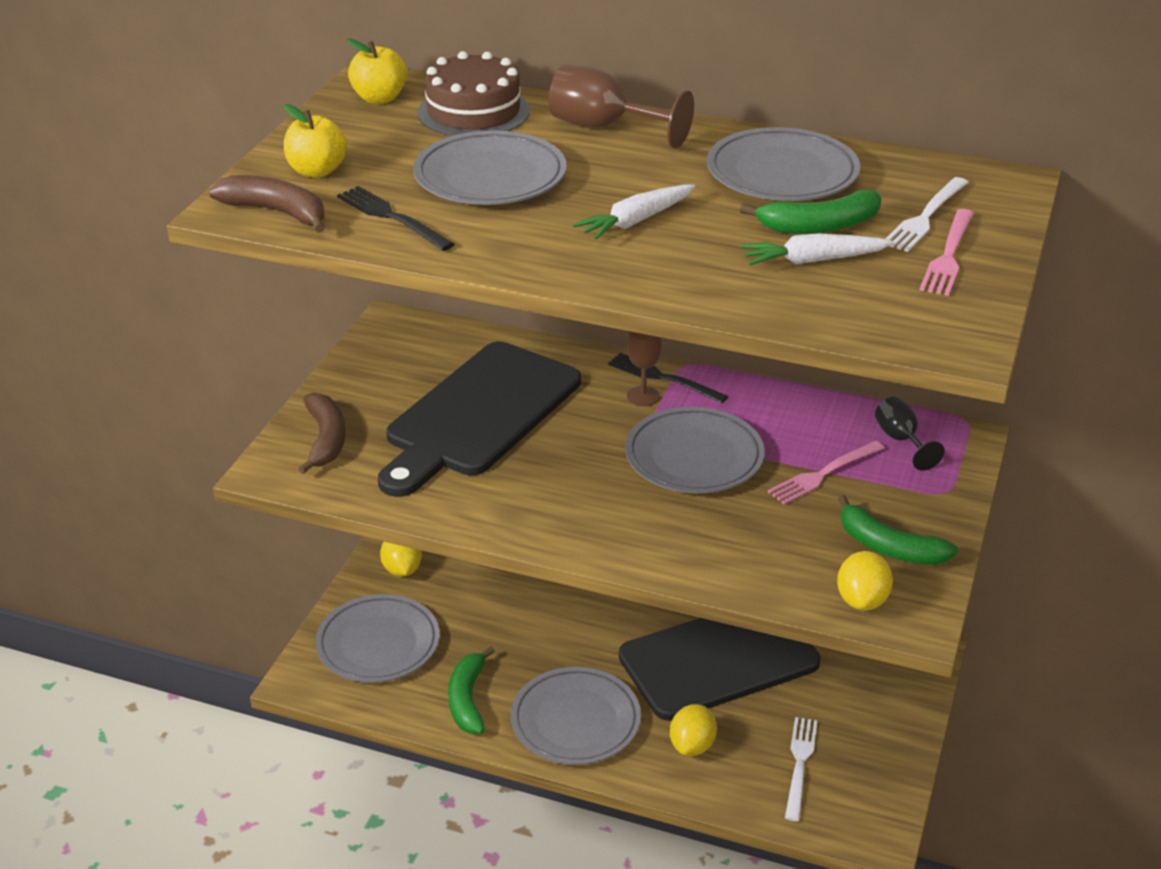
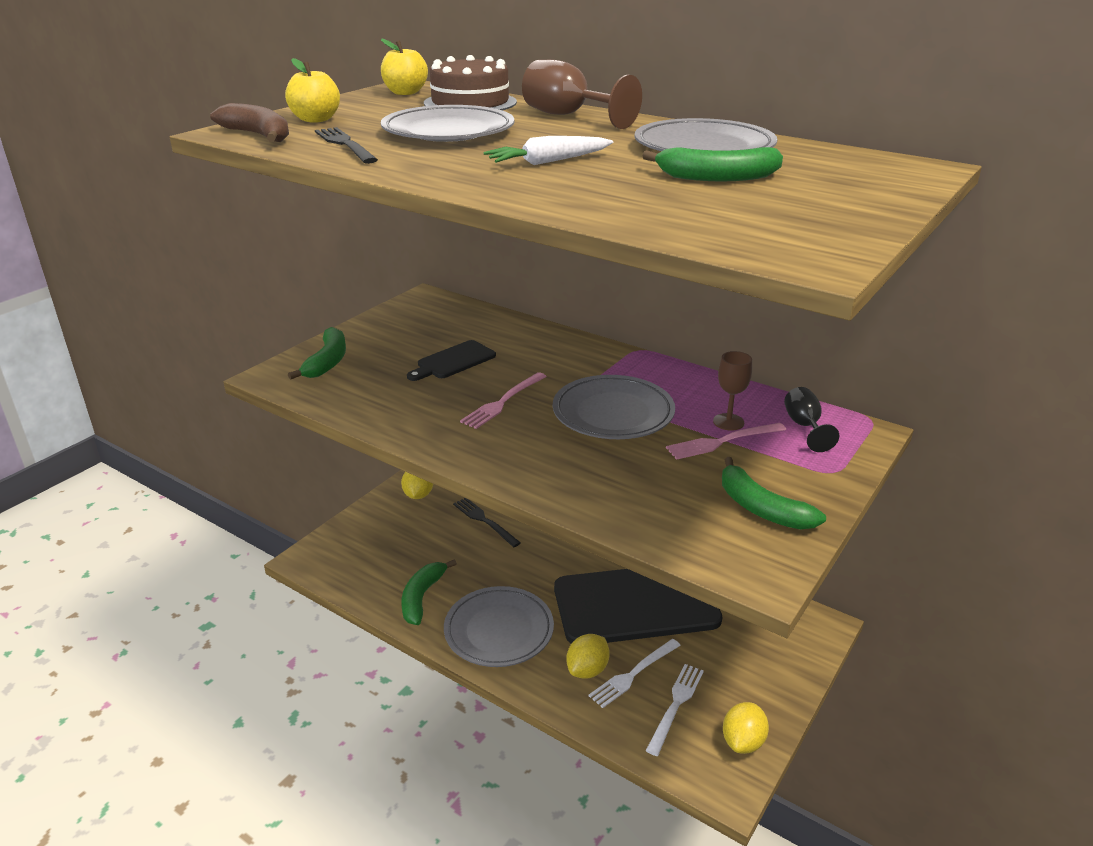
camera: 15 degrees right, 5 degrees down
(326, 440) = (327, 362): brown banana -> green banana
(378, 644) = (375, 544): grey plate -> none
(478, 415) = (453, 361): black cutting board -> black cutting board, size x0.45
(643, 396) = (592, 366): brown goblet -> brown goblet (728, 422)
(663, 378) = (615, 356): black fork -> black fork (484, 521)
(813, 260) = (696, 196): white carrot -> none
(862, 600) = (717, 549): yellow lemon -> yellow lemon (743, 742)
(925, 217) = (826, 180): white fork -> white fork (633, 674)
(948, 256) = (836, 204): pink fork -> pink fork (503, 402)

